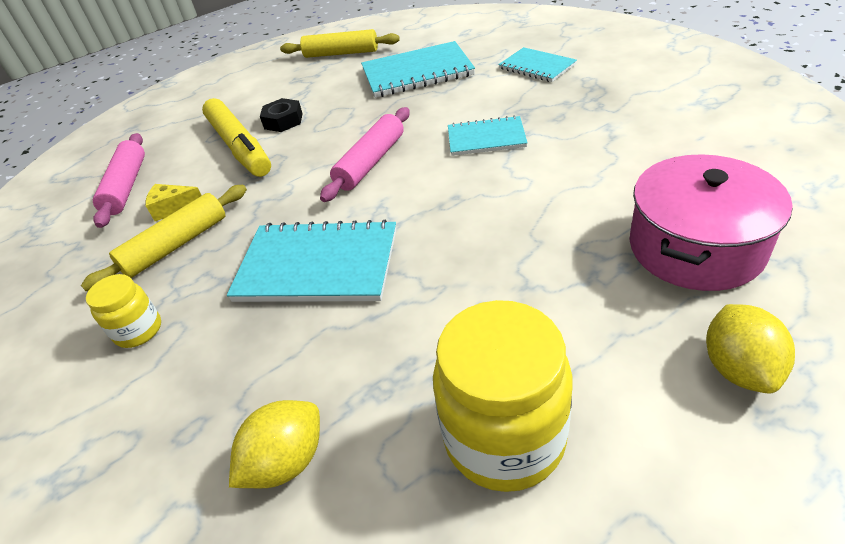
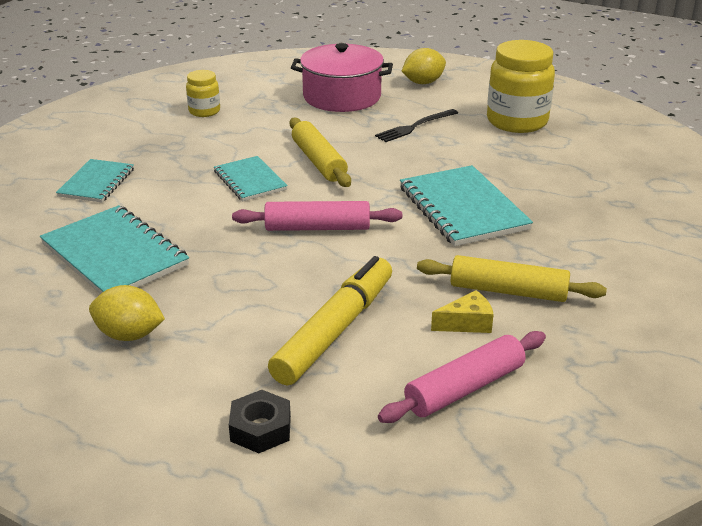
camera: 125 degrees left, 10 degrees down
(138, 331) = (596, 260): yellow jar -> yellow jar (204, 111)
(173, 208) = (467, 323): yellow cheese -> yellow cheese turned 75 degrees counterclockwise
(283, 121) = (263, 319): black nut -> black nut (260, 429)
(287, 461) = (596, 168): yellow lemon -> yellow lemon (129, 335)
(341, 53) = (49, 344): yellow rolling pin -> yellow rolling pin (318, 161)
(550, 294) = (415, 126): none -> black fork

